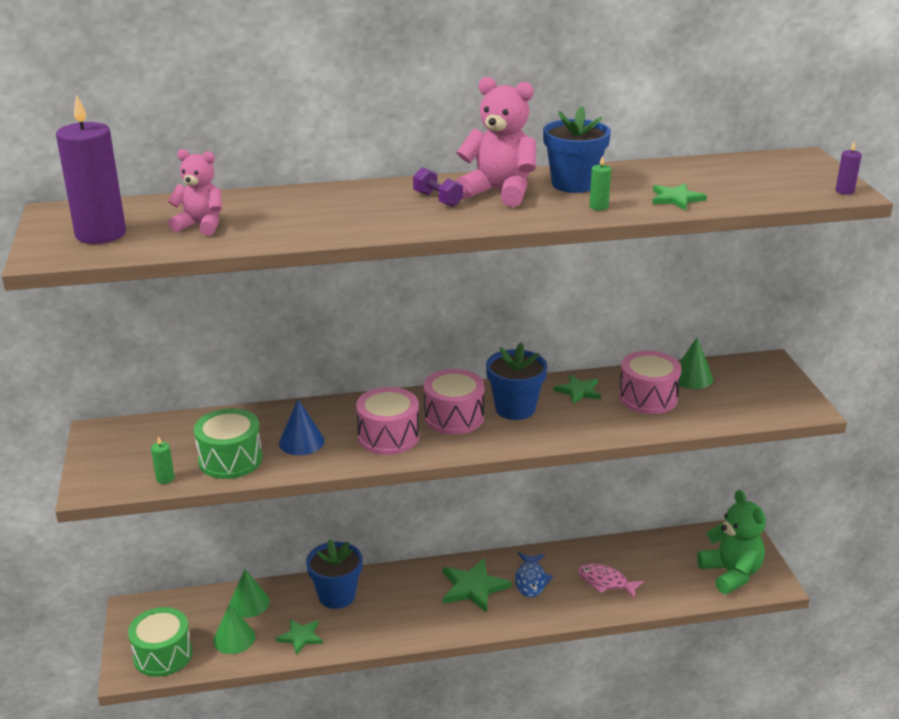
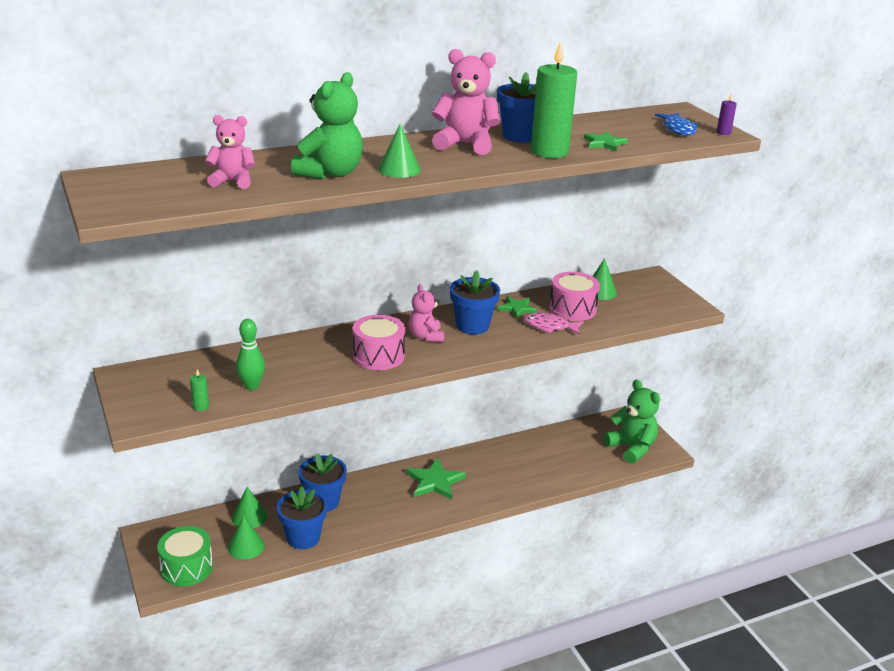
camera: 15 degrees left, 0 degrees up
(100, 234) = (147, 192): purple candle -> none
(230, 459) = (252, 386): green drum -> green bowling pin
(300, 637) = (303, 538): green star -> blue flower pot
(301, 442) = (307, 366): blue cone -> none
(317, 221) = (330, 173): none -> green teddy bear
(400, 220) = (399, 169): none -> green cone
(438, 199) = (419, 152): purple dumbbell -> none
(454, 417) = (426, 336): pink drum -> pink teddy bear
(531, 580) = (479, 471): blue fish -> blue fish (678, 129)
(598, 207) = (549, 152): green candle -> green candle, size x2.50
(605, 582) = (538, 465): pink fish -> pink fish (549, 326)

